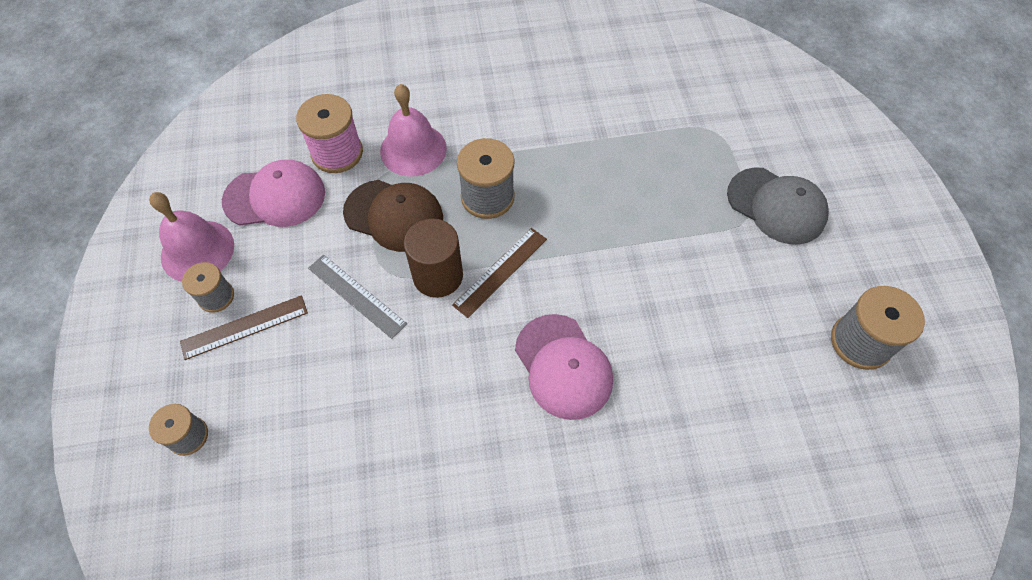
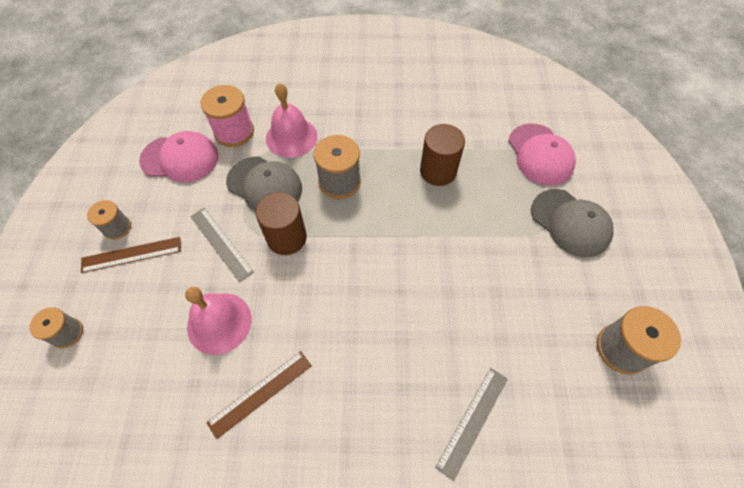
camera: 10 degrees right, 0 degrees up
(197, 250) = (113, 190): pink bell -> pink bell (219, 323)
(394, 215) = (264, 185): brown cap -> grey cap
(500, 271) = (336, 242): brown ruler -> brown ruler (260, 393)
(563, 366) = (368, 327): pink cap -> pink cap (540, 154)
(606, 166) = (438, 171): none -> brown cylinder
(707, 452) = (472, 421): none -> grey ruler

